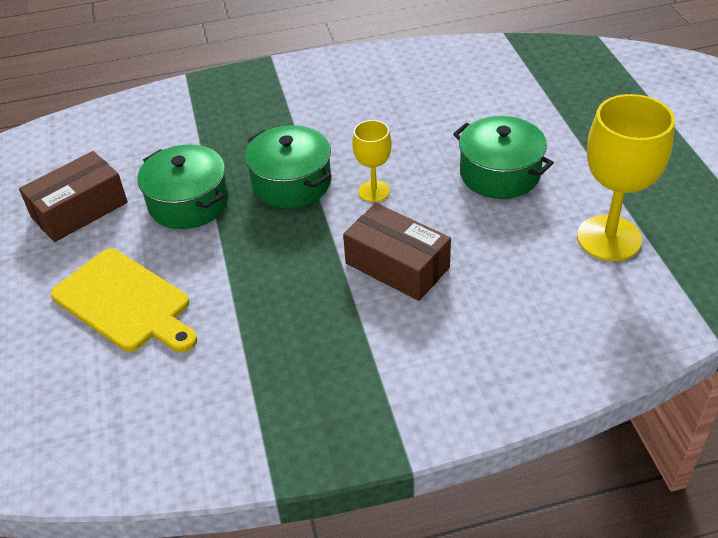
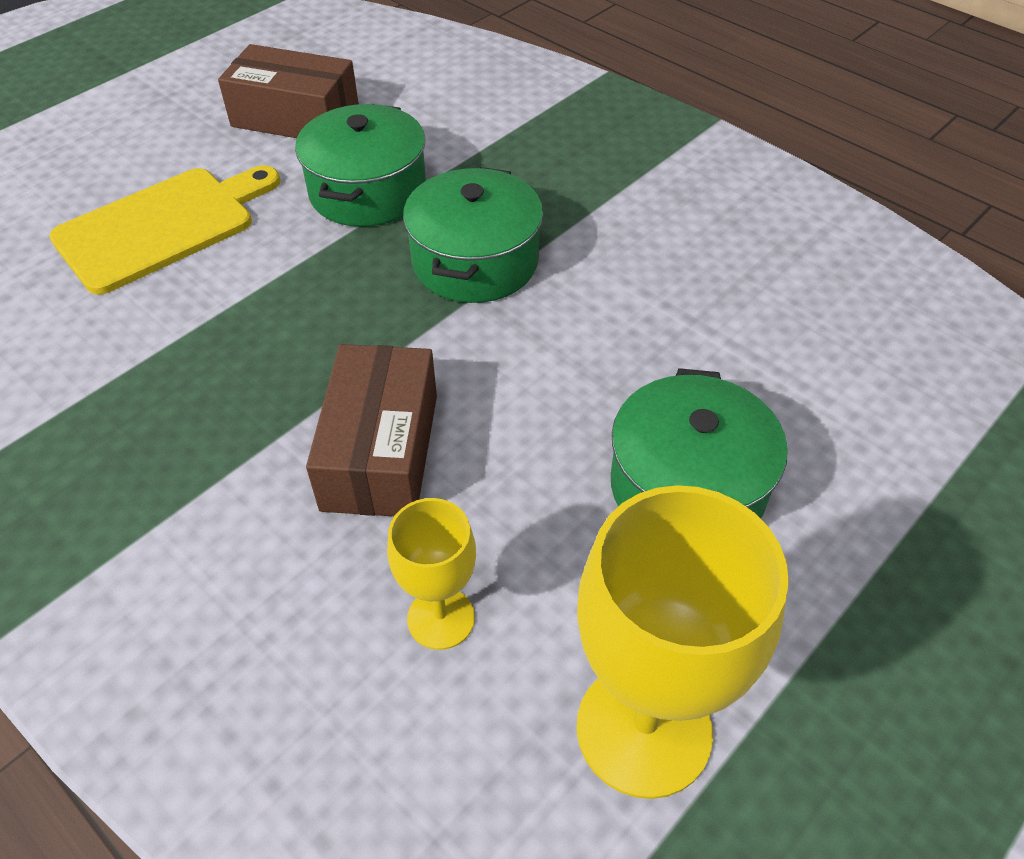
camera: 55 degrees right, 5 degrees up
(125, 303) = (163, 226): yellow cutting board -> yellow cutting board turned 135 degrees counterclockwise
(374, 191) = (523, 352): yellow goblet -> yellow goblet (441, 618)

